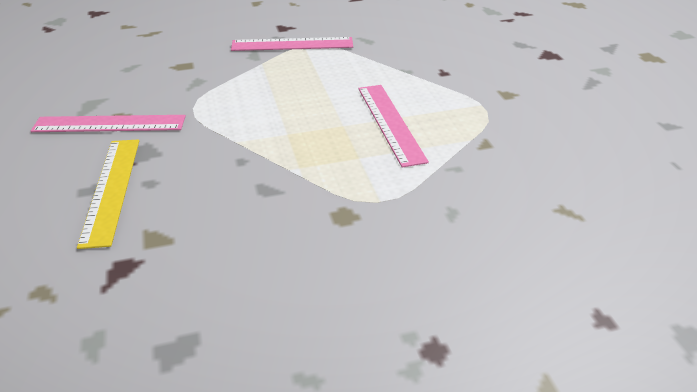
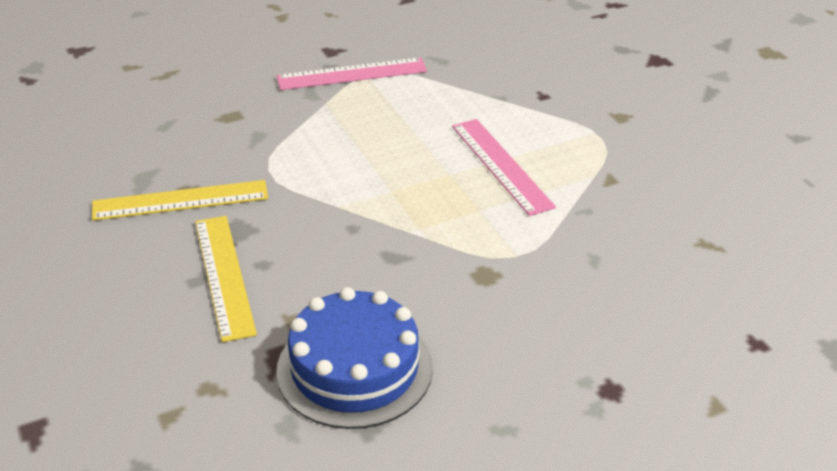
camera: 10 degrees left, 0 degrees up
(109, 124) = (180, 200): pink ruler -> yellow ruler
(185, 291) = (354, 369): none -> blue cake

